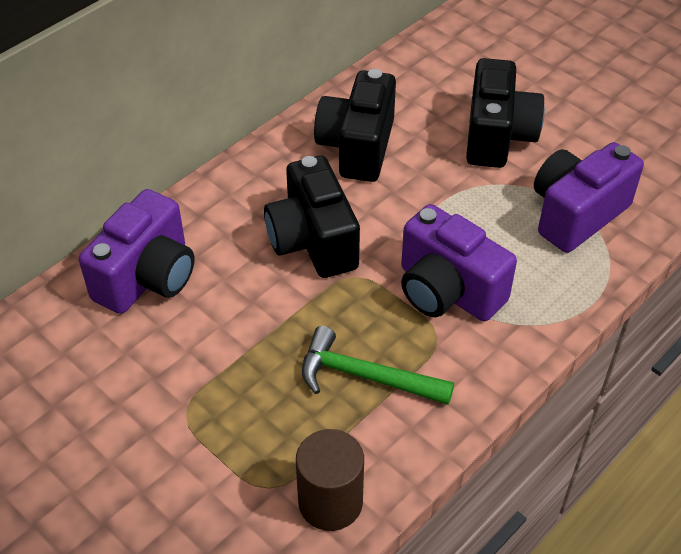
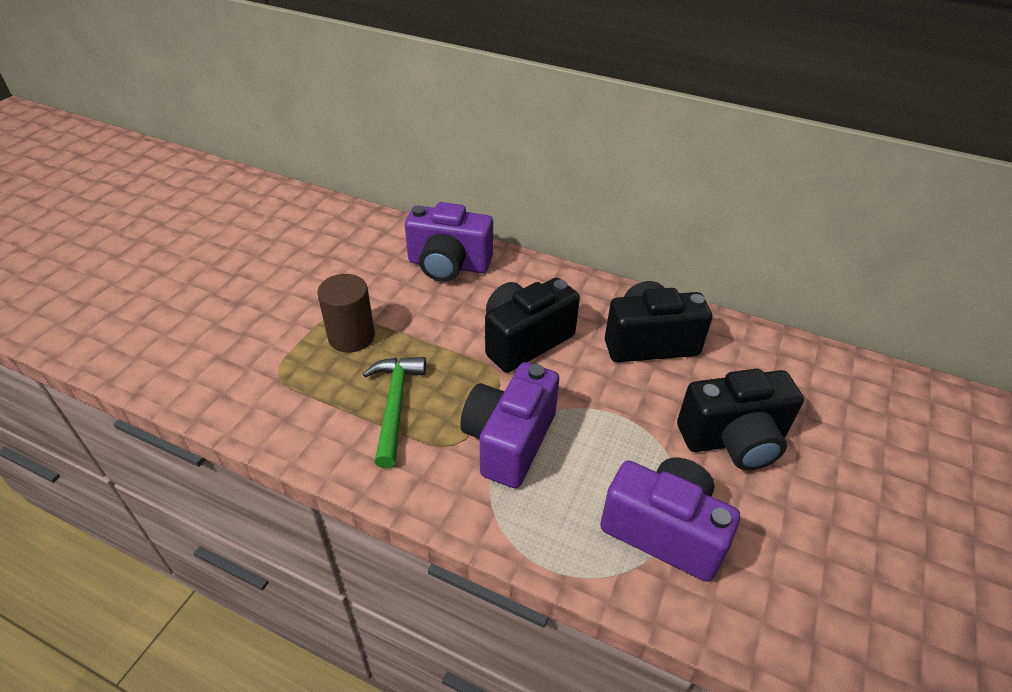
camera: 70 degrees right, 5 degrees down
(330, 502) = (269, 412): brown cylinder -> brown cylinder (351, 336)

